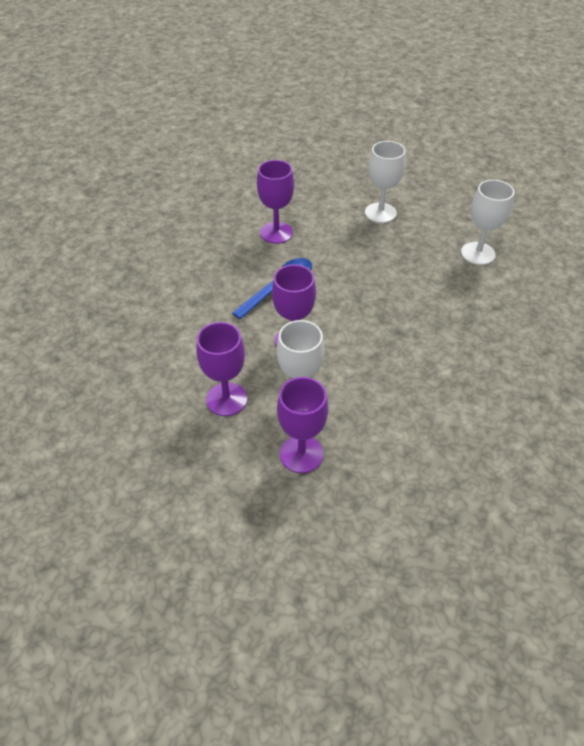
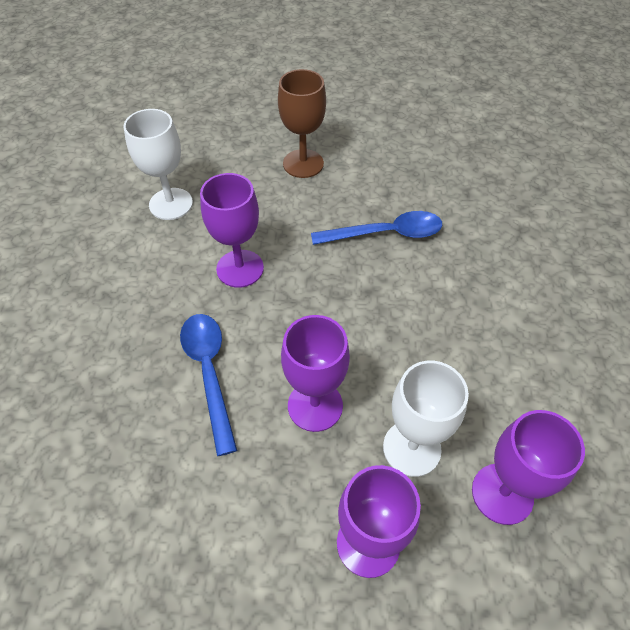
camera: 60 degrees left, 5 degrees up
(276, 233) = (108, 323): purple goblet -> purple goblet (240, 268)
(457, 321) = (385, 234): none -> blue spoon
(478, 253) = (303, 163): white goblet -> brown goblet

